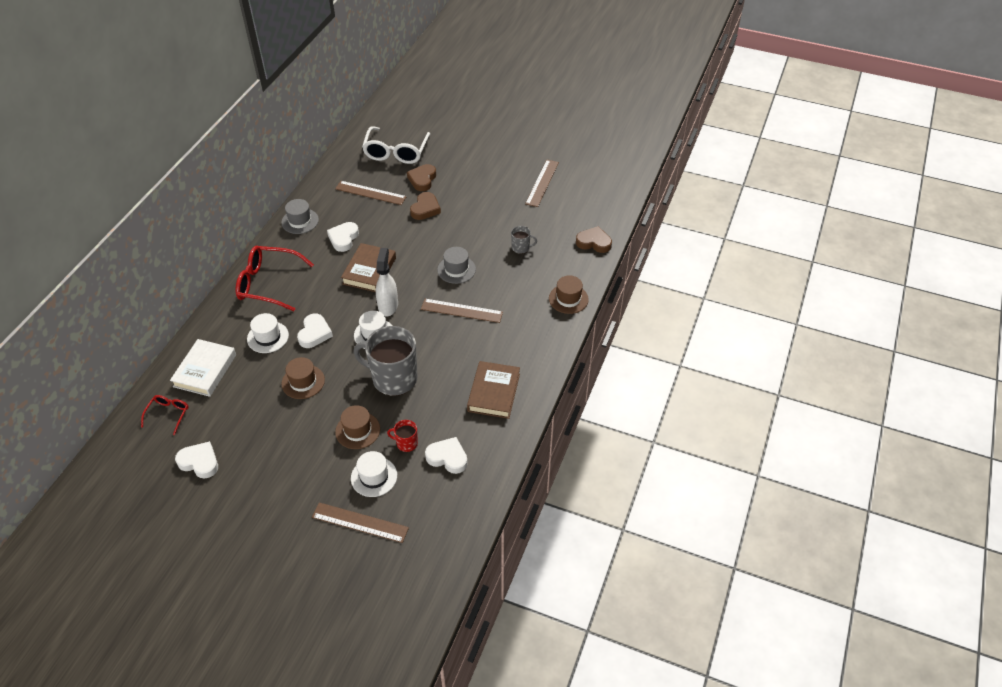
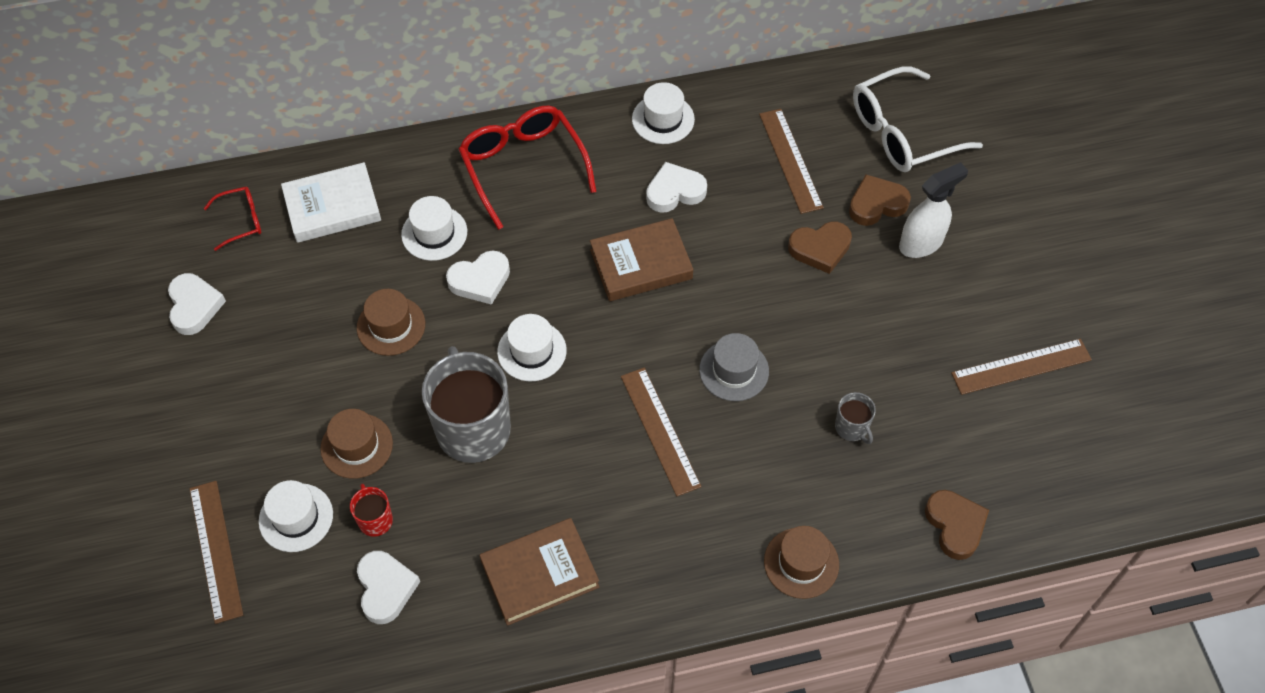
camera: 55 degrees right, 10 degrees up
(300, 221) = (663, 119): grey hat -> white hat
(388, 306) = (595, 332): white spray bottle -> white spray bottle (921, 243)

